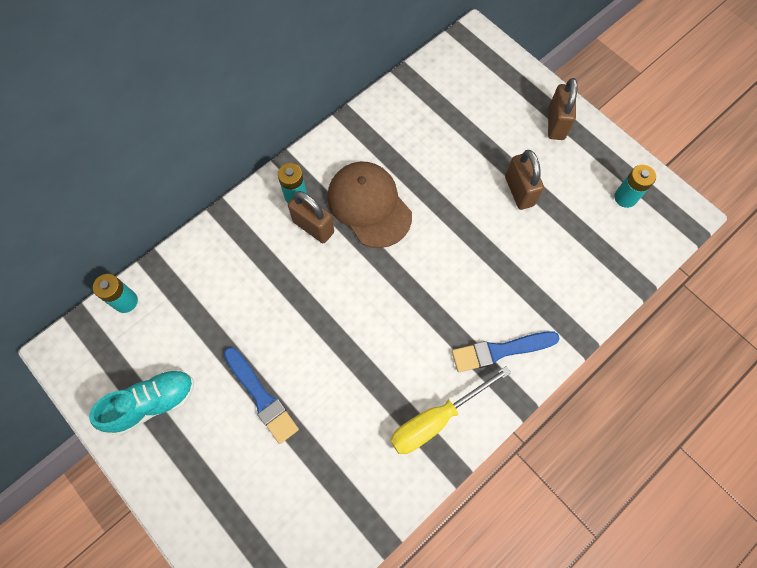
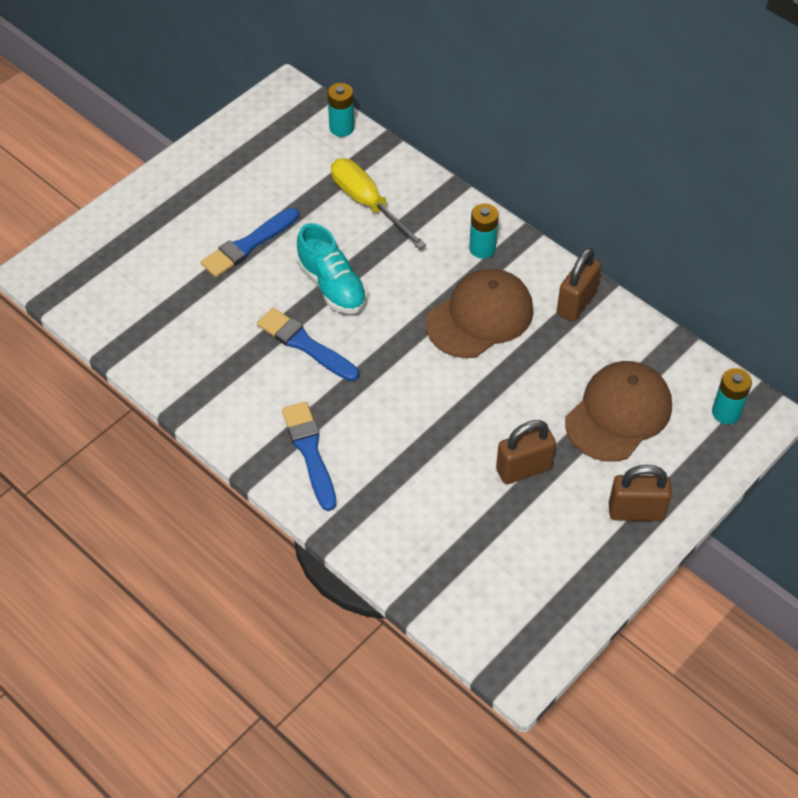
camera: 85 degrees right, 15 degrees down
(152, 403) = (238, 164): turquoise shoe -> turquoise shoe (332, 285)
(313, 227) = (445, 268): brown padlock -> brown padlock (576, 303)
(386, 349) = (305, 344): none -> blue brush
(436, 419) = (229, 394): yellow screwdriver -> yellow screwdriver (367, 203)
(470, 122) = (618, 413): none -> brown cap
(625, 197) = (534, 592): turquoise battery -> turquoise battery (726, 412)

